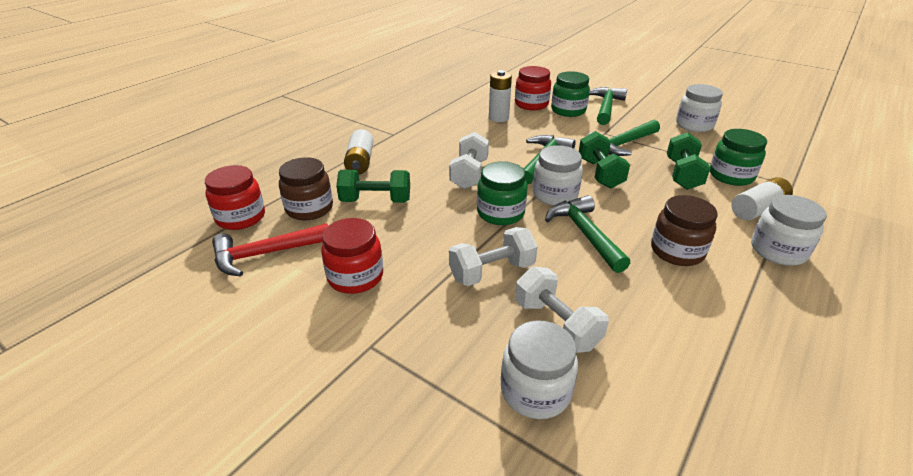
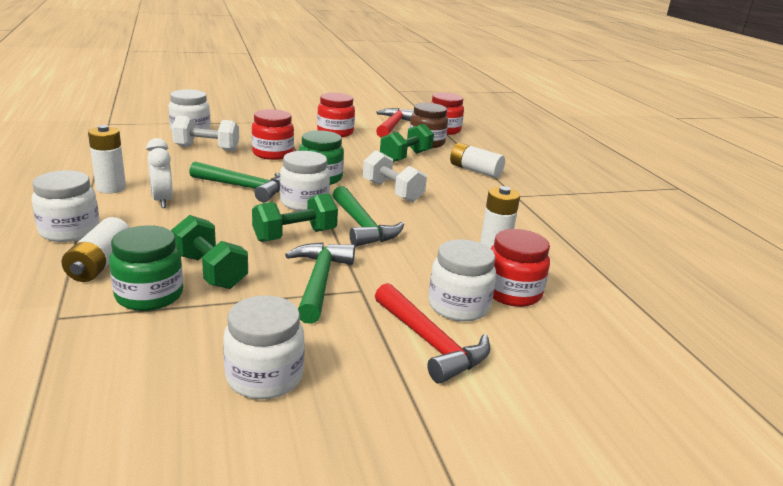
camera: 125 degrees right, 10 degrees down
(492, 272) = (273, 153): white dumbbell -> red jar
(568, 110) = (458, 306): green jar -> white jar
(600, 173) = (295, 235): green dumbbell -> green dumbbell turned 60 degrees counterclockwise
(606, 107) = (431, 343): green hammer -> red hammer
(677, 251) = (162, 201): brown jar -> white clock
(722, 295) = (111, 188): none -> white battery

